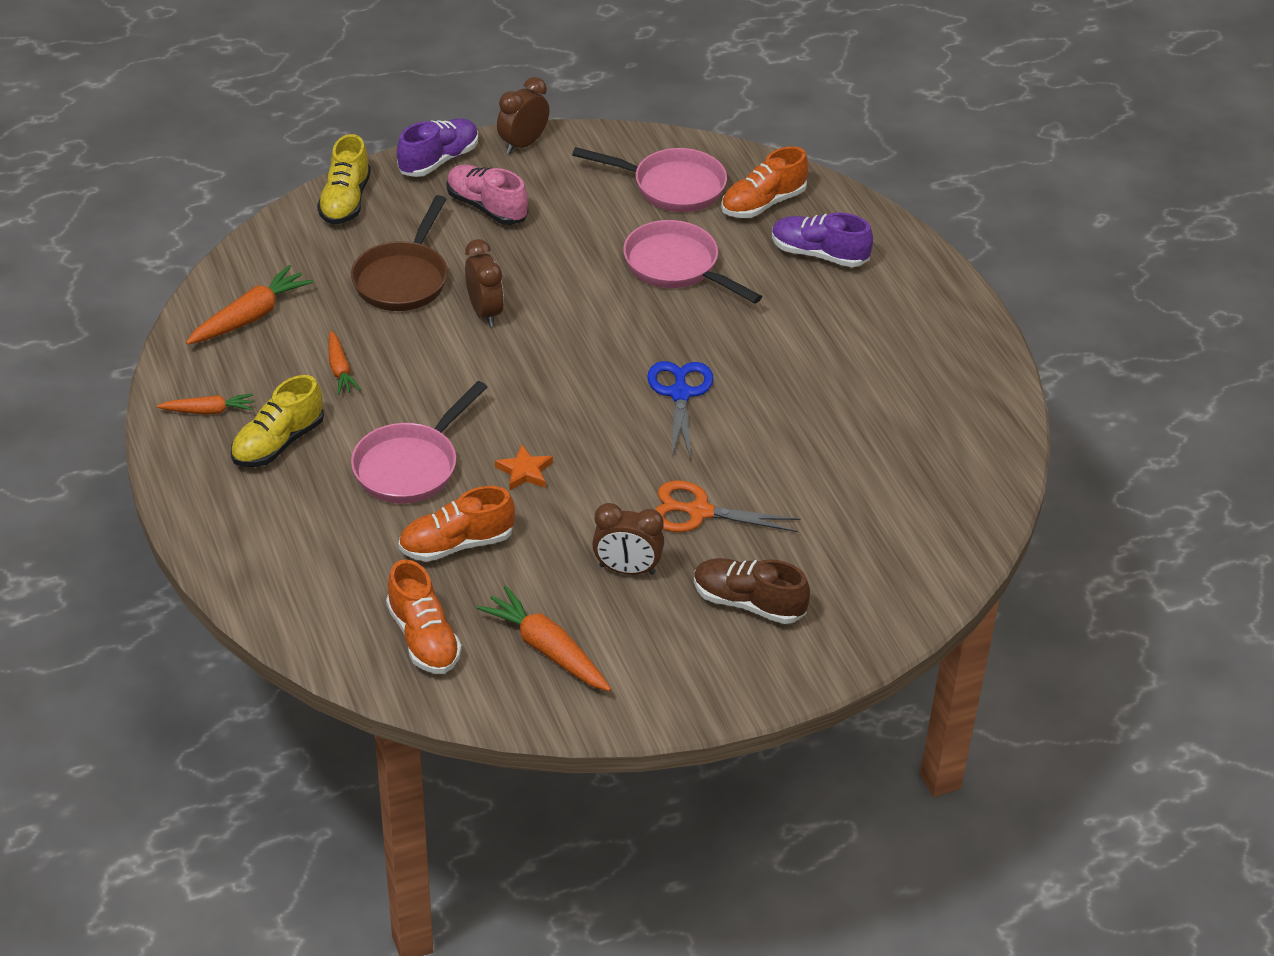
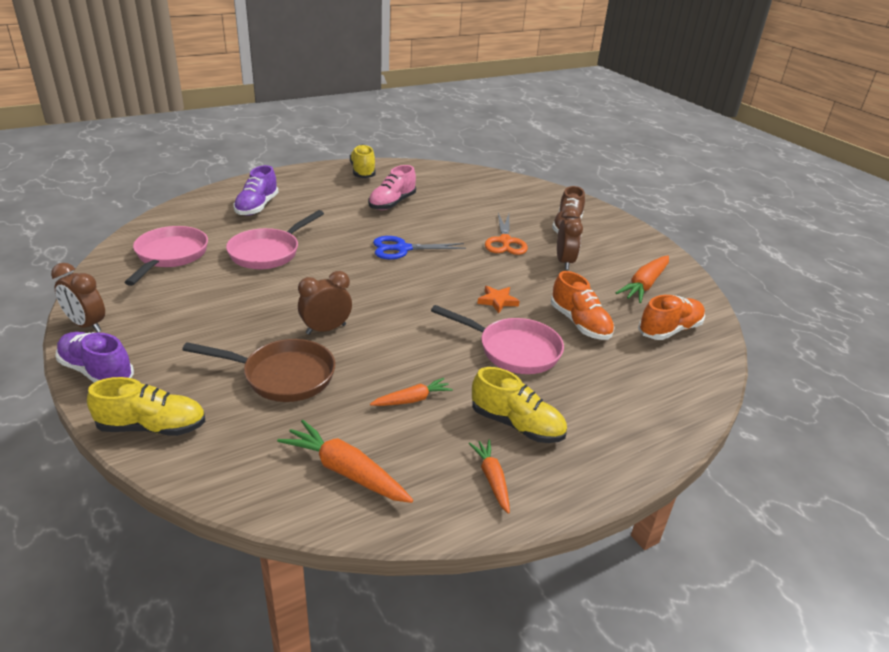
camera: 100 degrees left, 10 degrees down
(486, 207) = (180, 338): pink shoe -> pink shoe (392, 203)
(763, 204) = (198, 224): orange shoe -> none
(968, 371) = (363, 172): none -> yellow shoe

